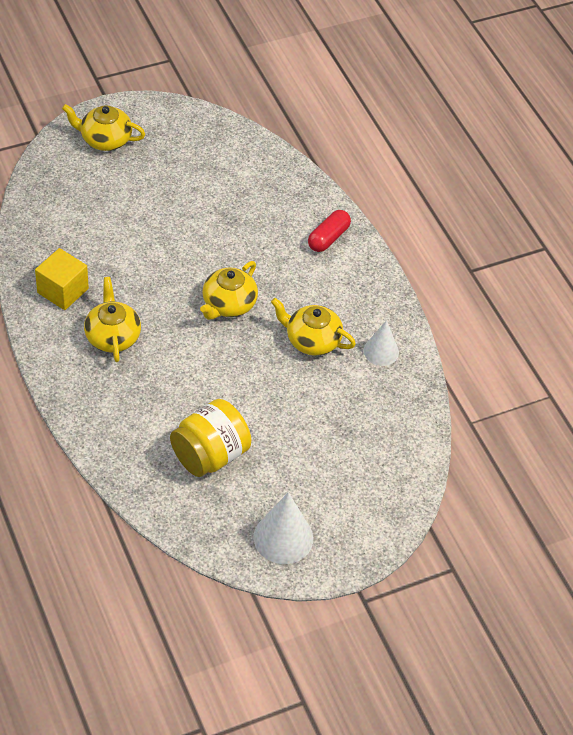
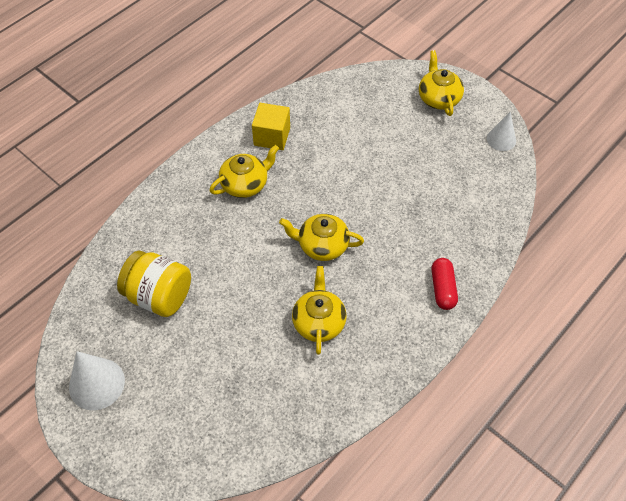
camera: 70 degrees right, 5 degrees up
(328, 238) = (442, 289): red capsule -> red capsule turned 75 degrees clockwise
(381, 351) = (337, 382): white cone -> white cone (501, 139)

